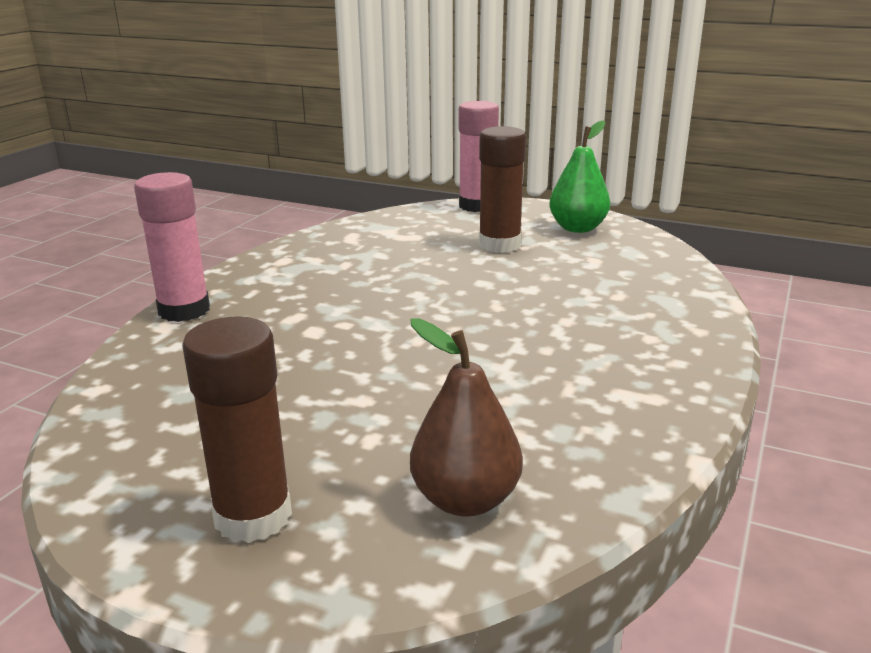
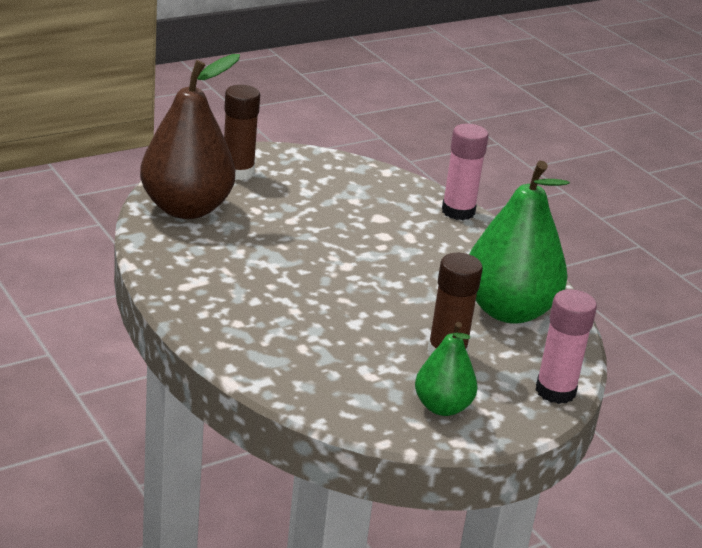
camera: 120 degrees right, 5 degrees up
(382, 241) = (508, 311): none -> green pear
(465, 499) = (186, 208): brown pear -> brown pear, size x1.82

